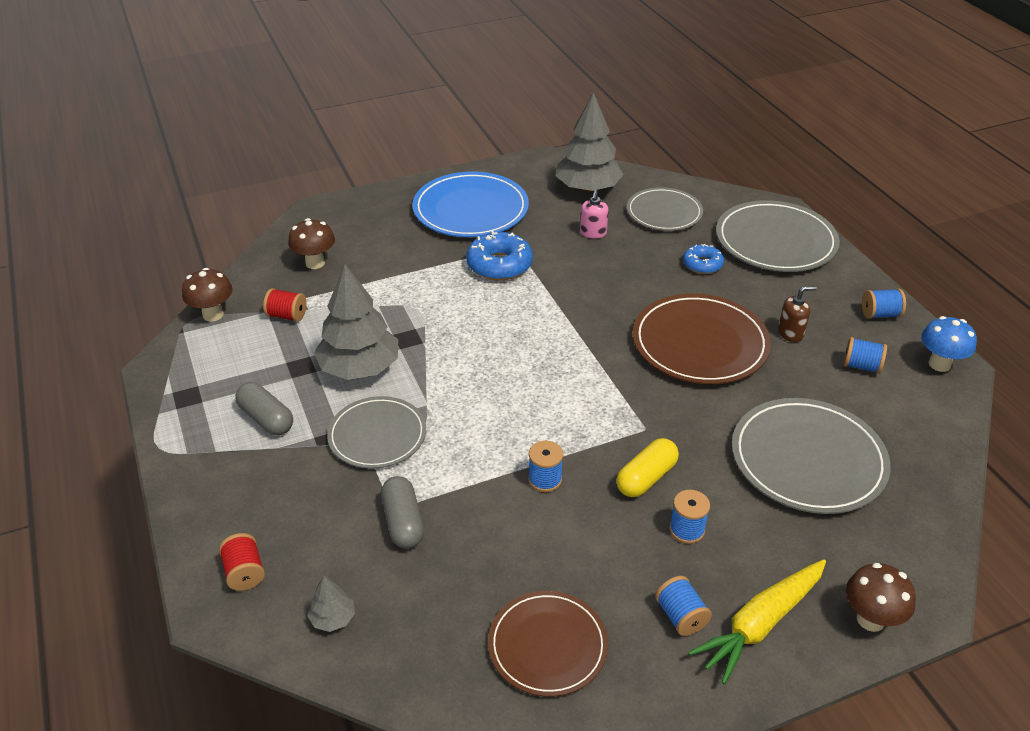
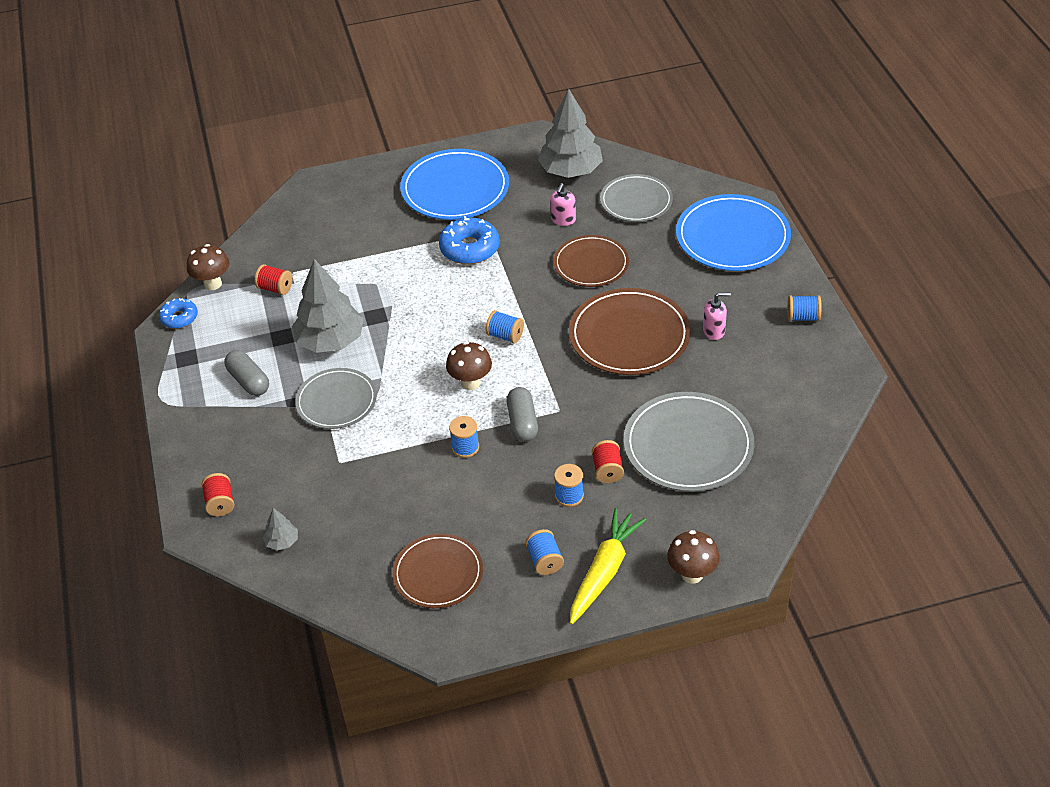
camera: 10 degrees right, 5 degrees up
(315, 263) = (306, 238): brown mushroom -> brown mushroom (470, 383)
(403, 522) = (346, 473): grey capsule -> grey capsule (522, 422)
(635, 273) = (591, 264): none -> brown plate
(646, 478) = (548, 452): yellow capsule -> none
(702, 264) = (655, 258): blue donut -> blue donut (179, 318)
(723, 495) = (607, 470): none -> red spool
(760, 624) = (604, 571): yellow carrot -> yellow carrot turned 150 degrees clockwise
(775, 241) = (732, 237): grey plate -> blue plate
(790, 333) = (714, 331): brown soap dispenser -> pink soap dispenser
(861, 366) = (766, 366): blue spool -> blue spool (505, 335)
(939, 364) = (837, 368): blue mushroom -> none

